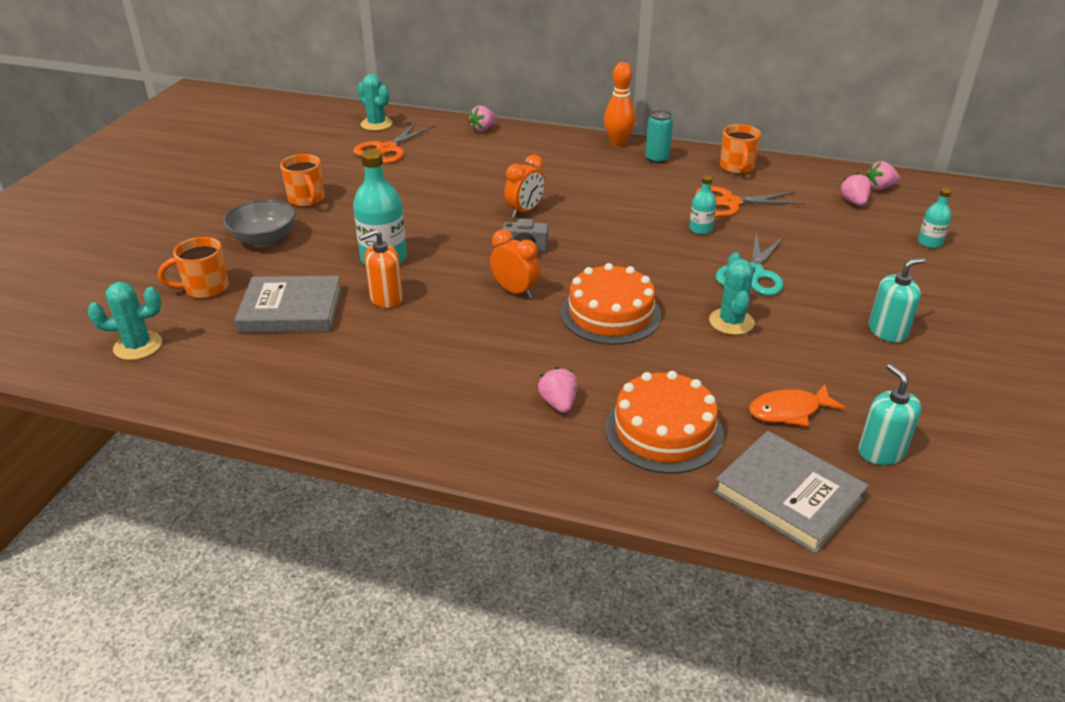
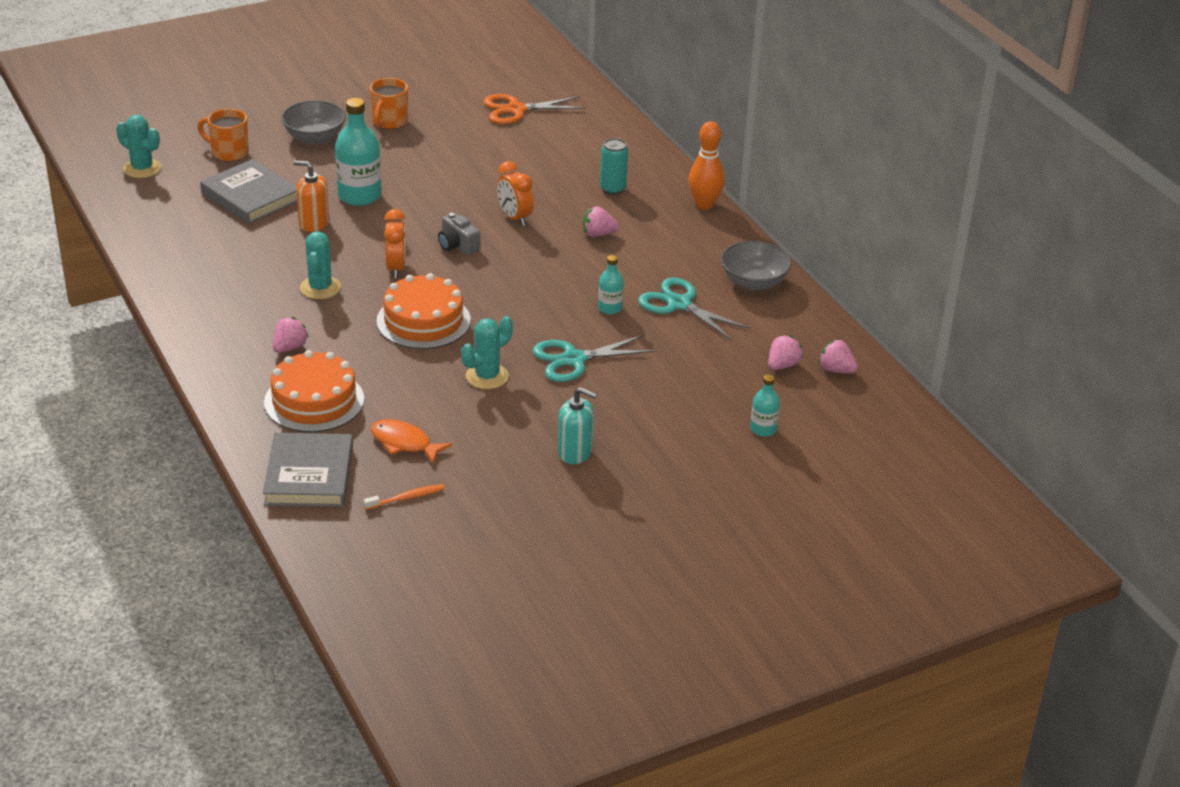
camera: 45 degrees right, 0 degrees up
(376, 124) = (549, 82): turquoise cactus -> turquoise cactus (320, 288)
(483, 129) = (621, 132): pink strawberry -> pink strawberry (598, 234)
(525, 211) = (514, 218): orange clock -> orange clock turned 60 degrees clockwise
(657, 159) = (704, 236): turquoise can -> turquoise can (613, 189)
(730, 203) = (679, 304): orange scissors -> turquoise scissors
(737, 168) = (754, 282): orange mug -> grey bowl
(881, 452) = (406, 498): turquoise soap dispenser -> orange toothbrush

